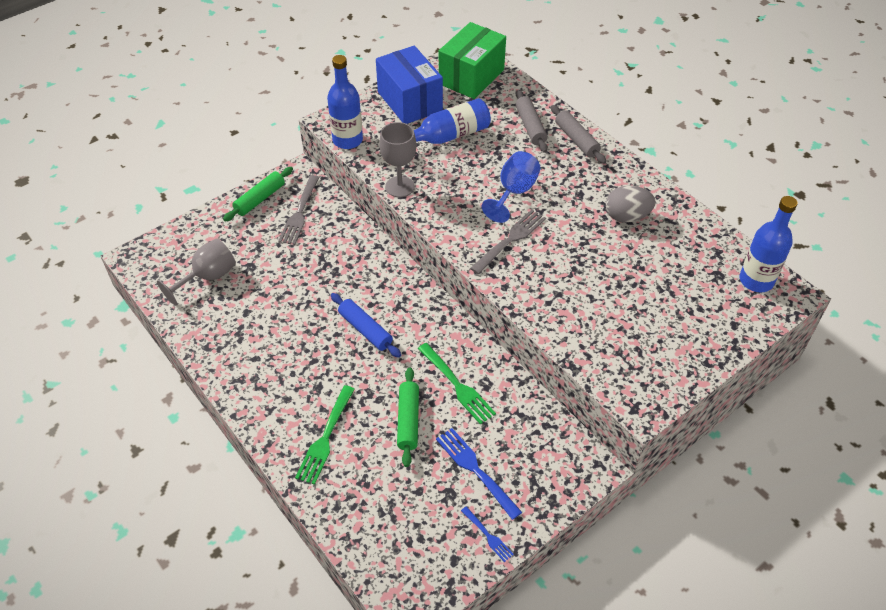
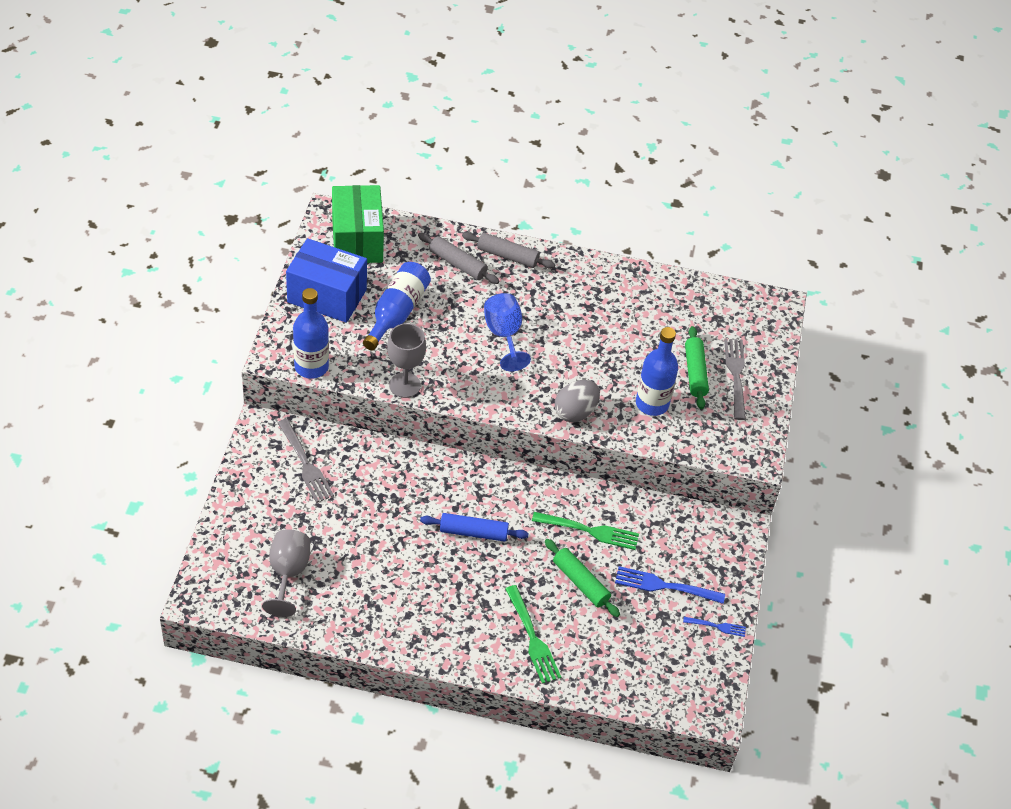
camera: 45 degrees left, 0 degrees up
(260, 199) = (253, 473): green rolling pin -> green rolling pin (695, 372)
(510, 240) = (542, 381): grey fork -> grey fork (736, 376)
(626, 216) = (610, 306): grey egg -> grey egg (575, 412)
(756, 280) = (747, 307): blue bottle -> blue bottle (652, 403)

